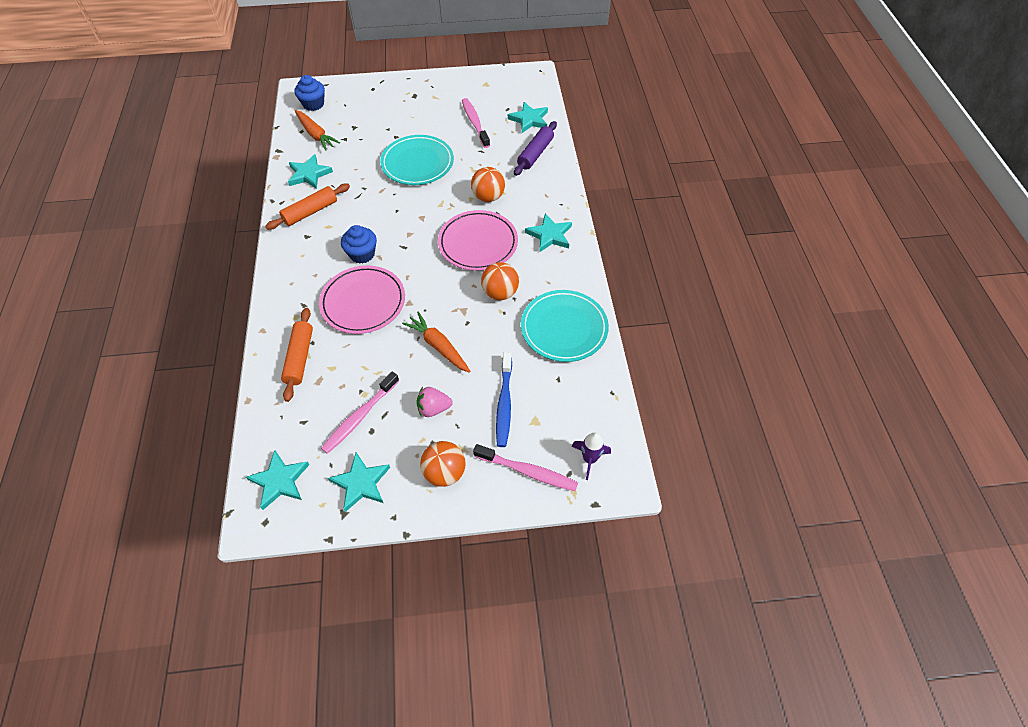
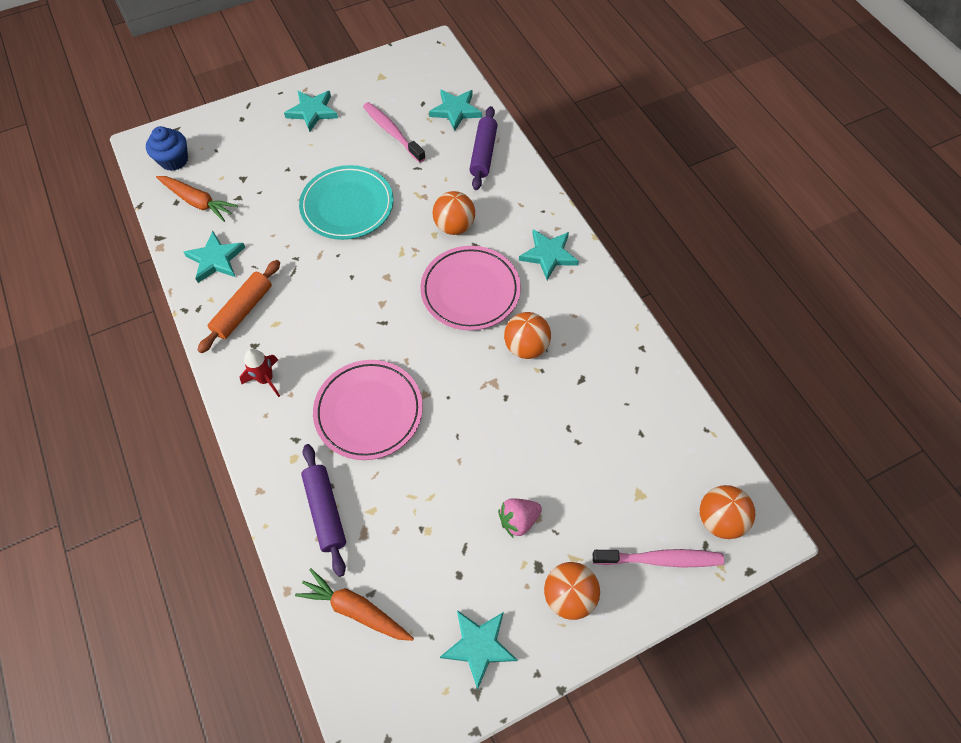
camera: 20 degrees left, 5 degrees up
(279, 481) = (379, 681): turquoise star -> turquoise star (312, 112)
(300, 358) = (325, 511): orange rolling pin -> purple rolling pin
(303, 260) = (266, 379): none -> red rocket
(359, 417) = (436, 562): pink toothbrush -> none
(362, 254) = (336, 348): blue cupcake -> none
(438, 346) = (487, 439): orange carrot -> orange carrot (356, 609)
(504, 404) = (596, 485): blue toothbrush -> none
(564, 328) = (618, 368): turquoise plate -> none
(589, 459) = (719, 519): purple rocket -> orange ball

